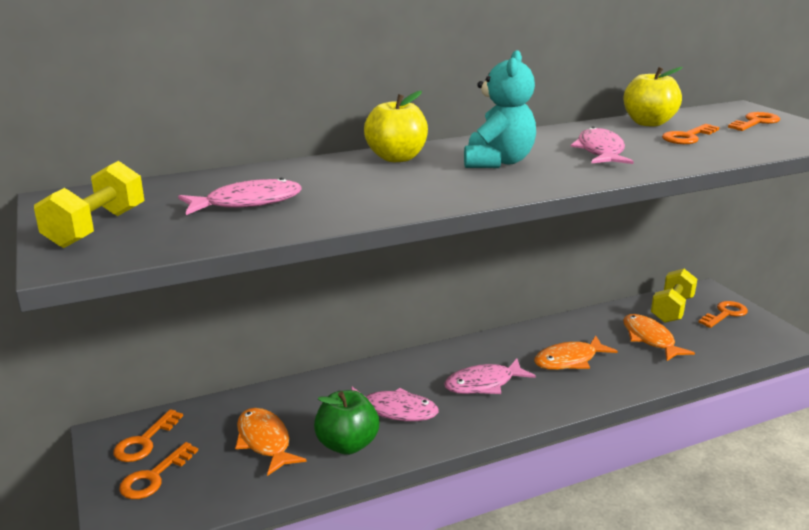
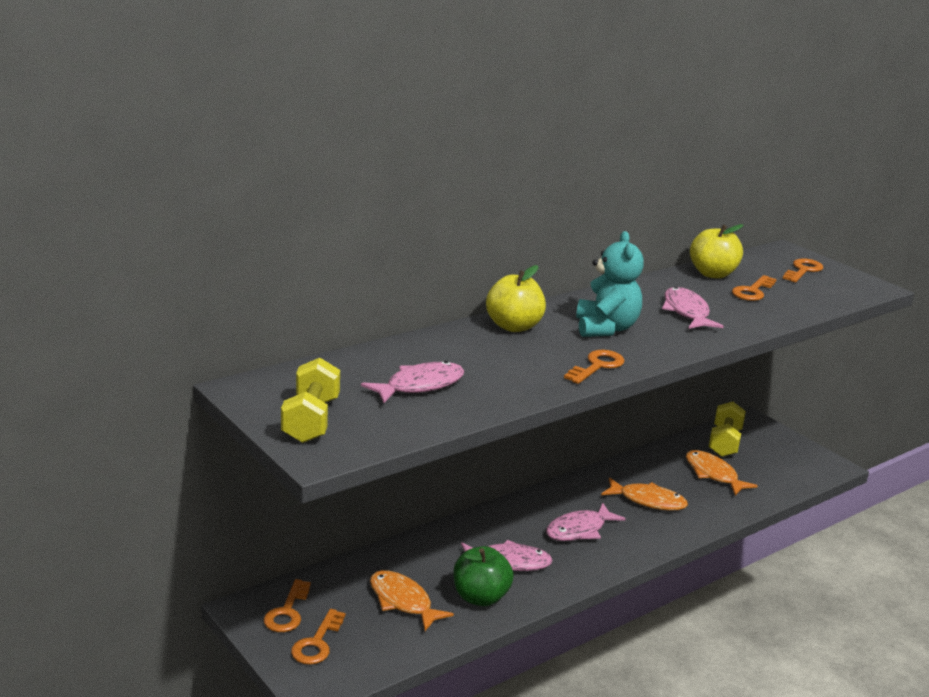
camera: 15 degrees left, 0 degrees up
(569, 360) = (648, 501): orange fish -> orange fish turned 120 degrees counterclockwise
(725, 314) = (773, 444): orange key -> orange key (597, 366)

